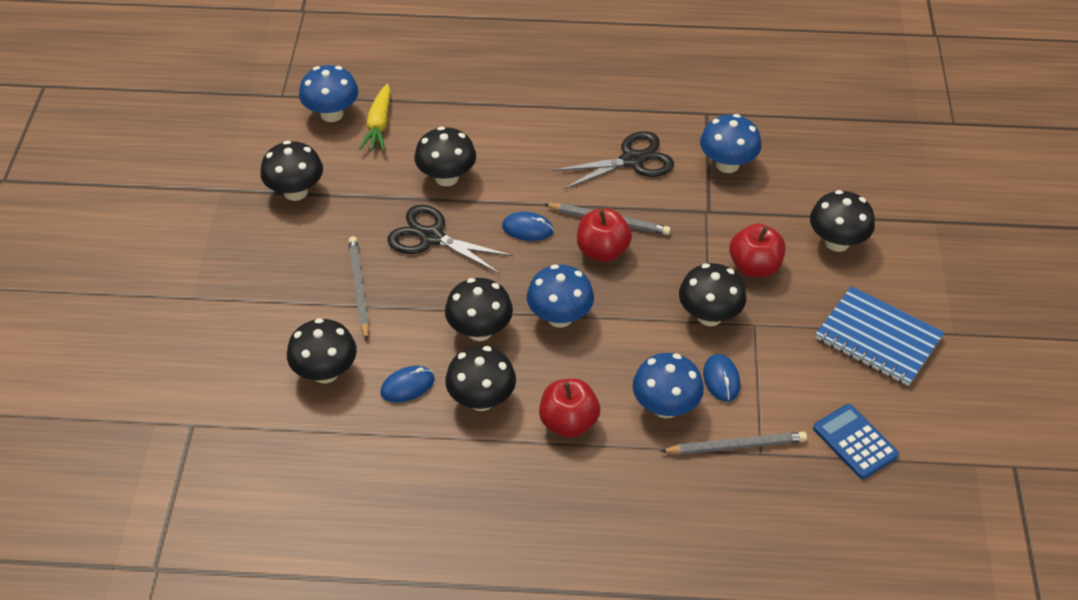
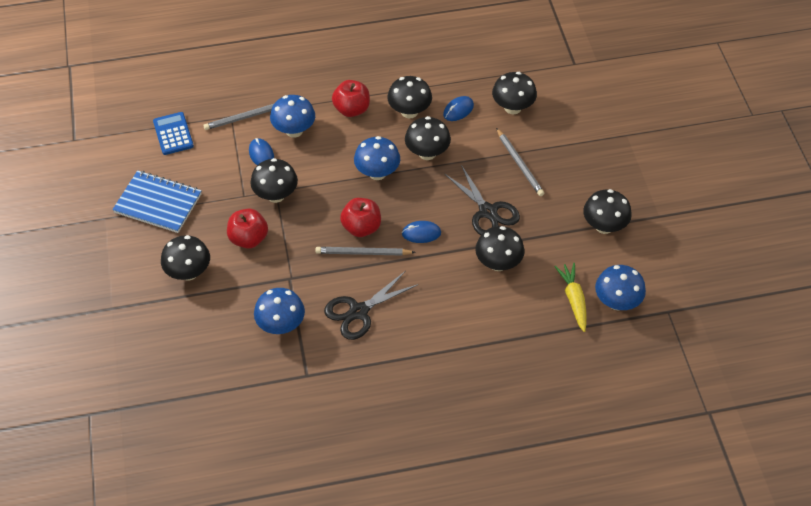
camera: 165 degrees right, 5 degrees up
(431, 237) = (488, 211): black scissors -> black scissors turned 45 degrees clockwise
(855, 442) = (173, 134): blue calculator -> blue calculator turned 150 degrees counterclockwise

